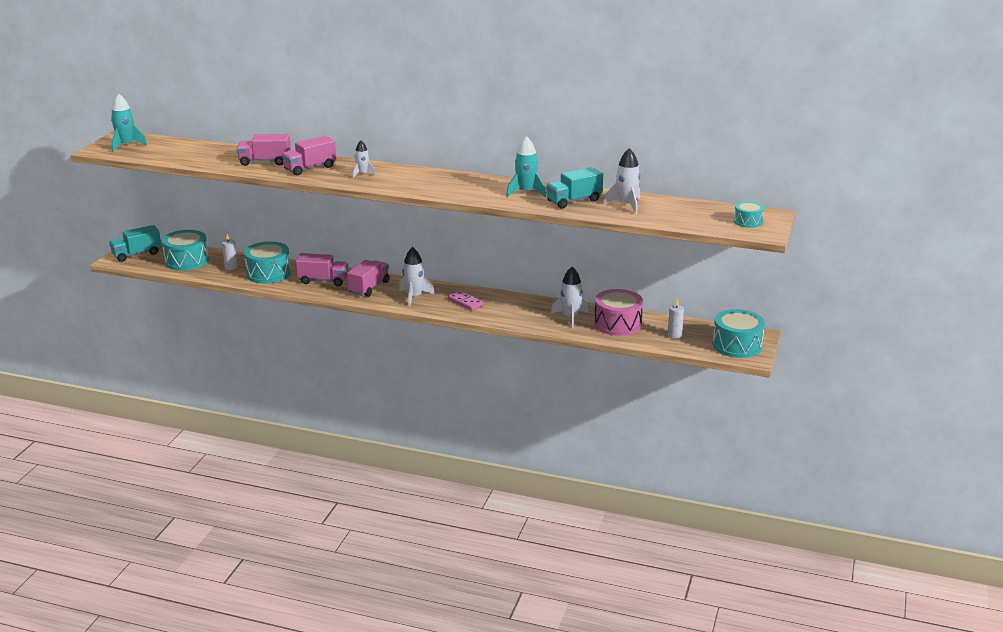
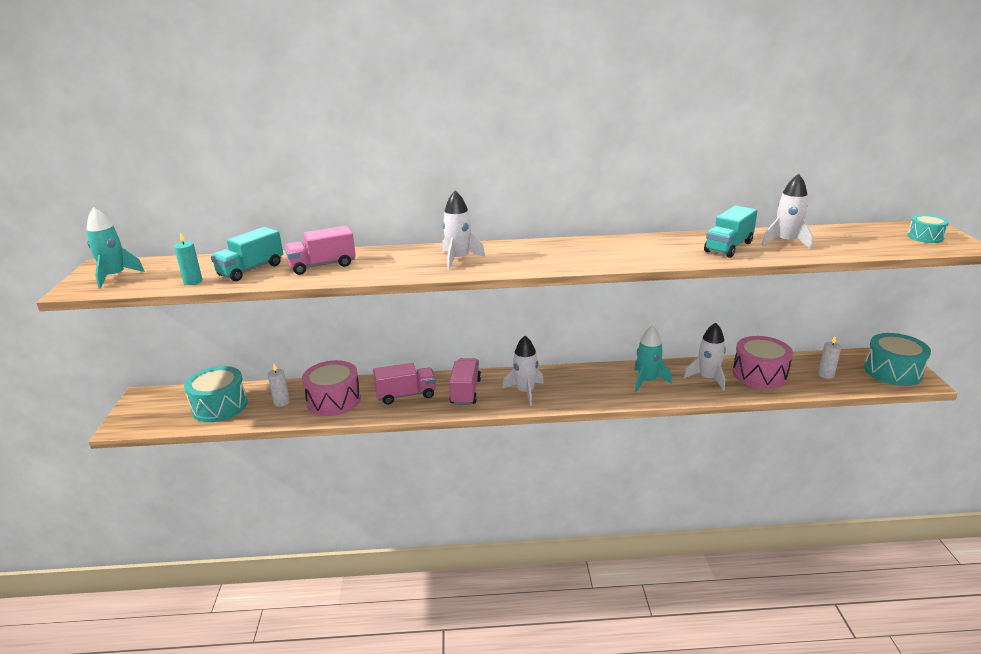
camera: 20 degrees left, 0 degrees up
(137, 254) = (148, 411): turquoise truck -> turquoise truck (251, 270)
(172, 158) = (193, 281): none -> turquoise candle
(268, 273) = (334, 400): turquoise drum -> pink drum
(310, 168) = (387, 263): pink truck -> none
(362, 174) = (458, 259): white rocket -> white rocket, size x1.58
(465, 302) = (586, 385): pink domino -> none
(526, 192) = (665, 247): turquoise rocket -> turquoise rocket (647, 381)

